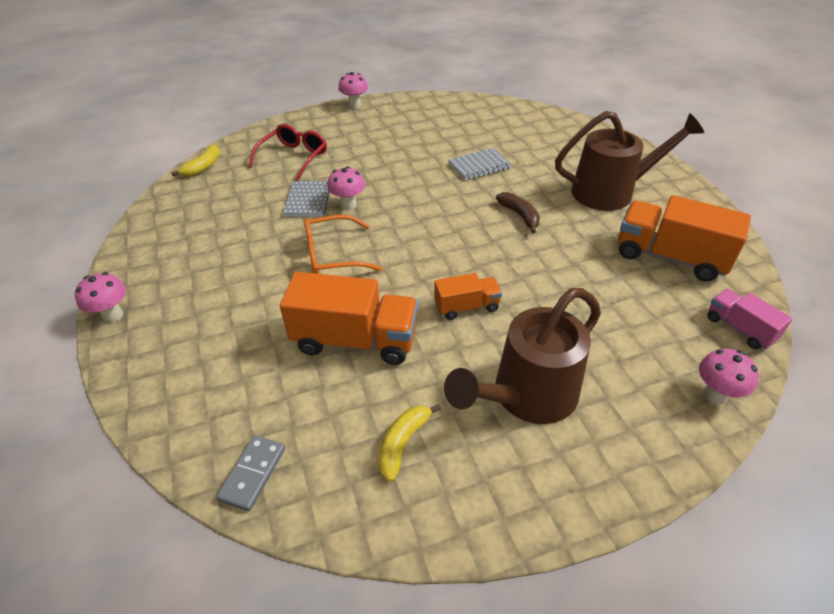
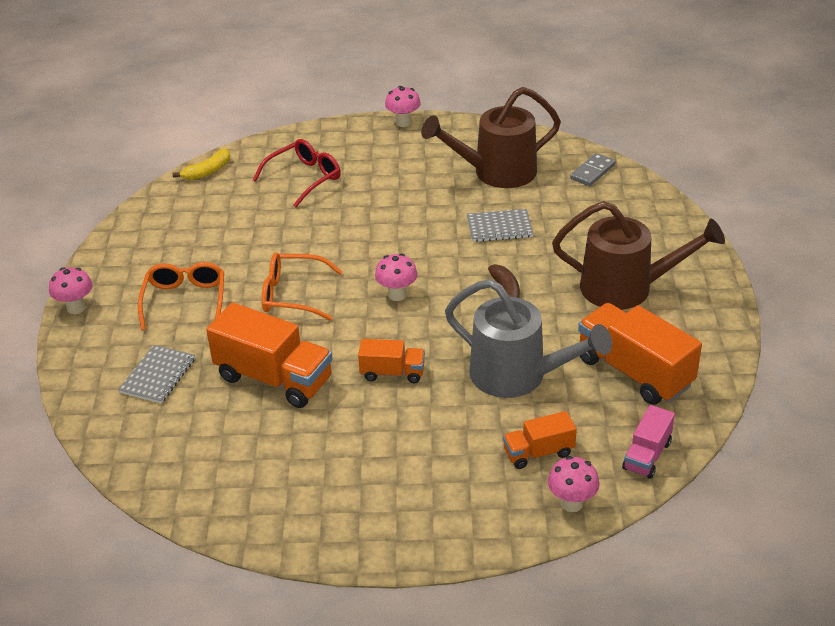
camera: 20 degrees right, 5 degrees down
(228, 283) = (185, 301): none -> orange glasses
(253, 474) = (143, 461): grey domino -> grey domino (592, 172)
(308, 200) = (296, 231): grey notebook -> grey notebook (158, 376)
(348, 205) = (334, 245): pink mushroom -> pink mushroom (397, 295)
(402, 443) = (270, 470): yellow banana -> none
(526, 397) = (397, 462): brown watering can -> brown watering can (495, 173)
(579, 283) = (519, 376): none -> grey watering can
(648, 351) = (538, 452): none -> orange truck
(739, 328) = (647, 455): pink truck -> pink truck turned 135 degrees counterclockwise

